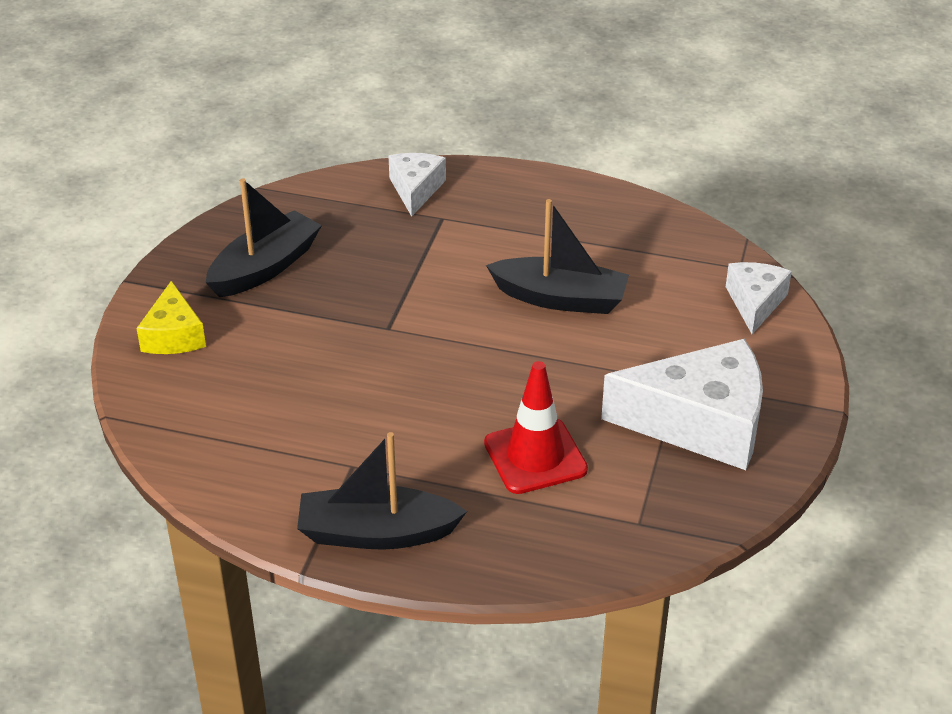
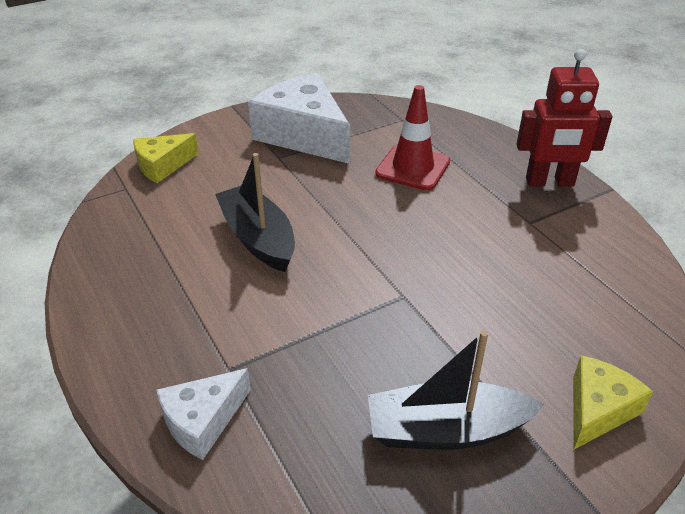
camera: 135 degrees left, 0 degrees up
(376, 533) = (549, 182): black boat -> red robot
(755, 303) = (162, 165): white cheese -> yellow cheese

